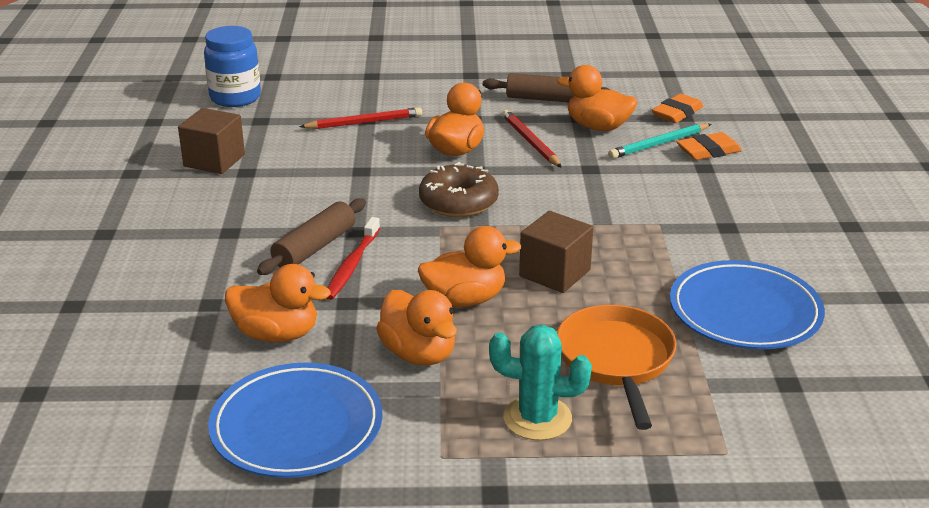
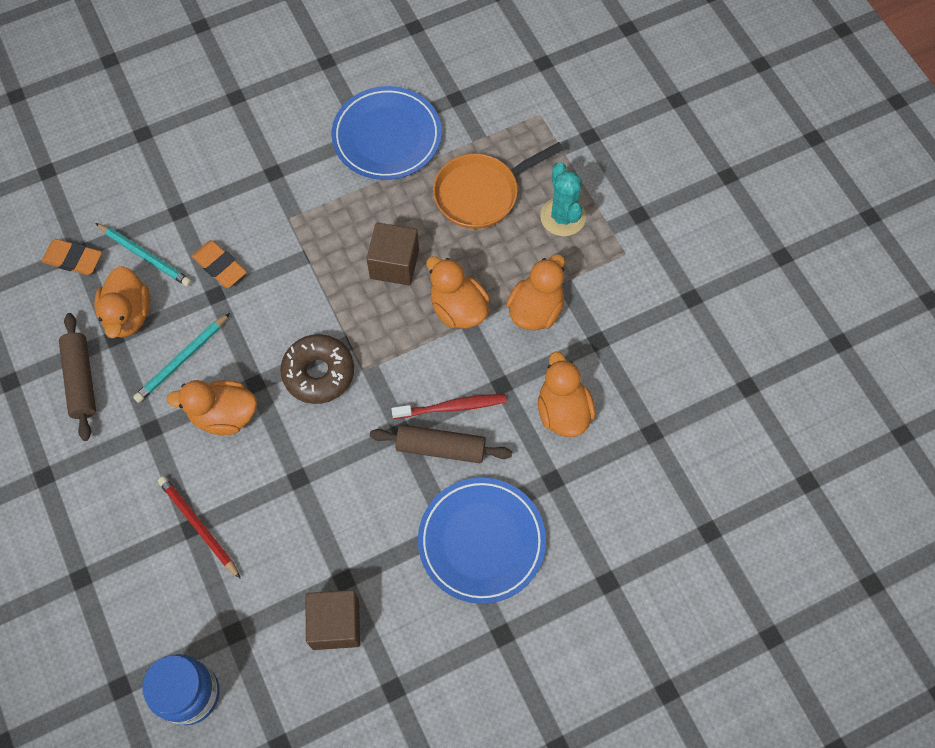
camera: 115 degrees left, 35 degrees up
(297, 427) = (646, 345): blue plate -> blue plate (481, 541)
(530, 142) = (182, 360): red pencil -> turquoise pencil
(708, 151) = (145, 216): orange eraser -> orange eraser (220, 266)

